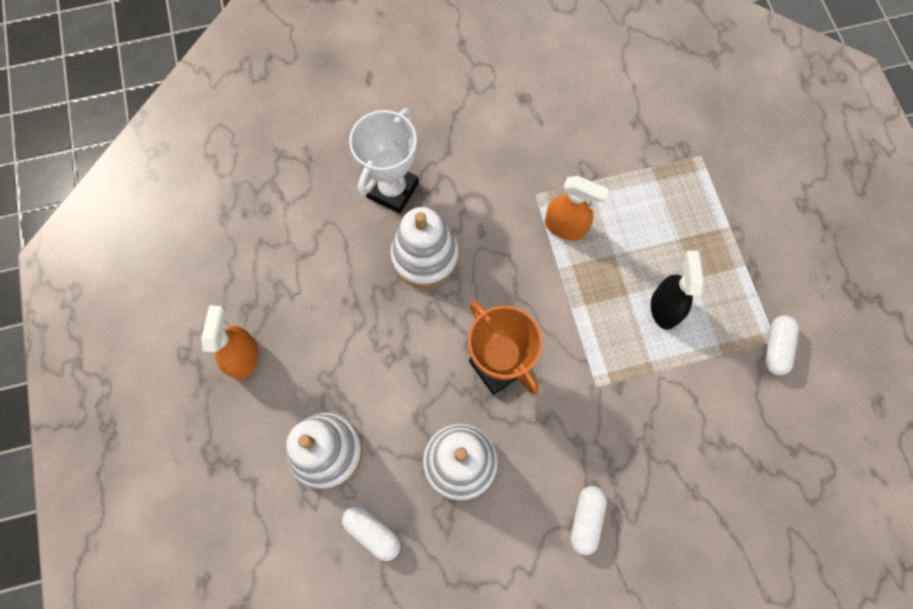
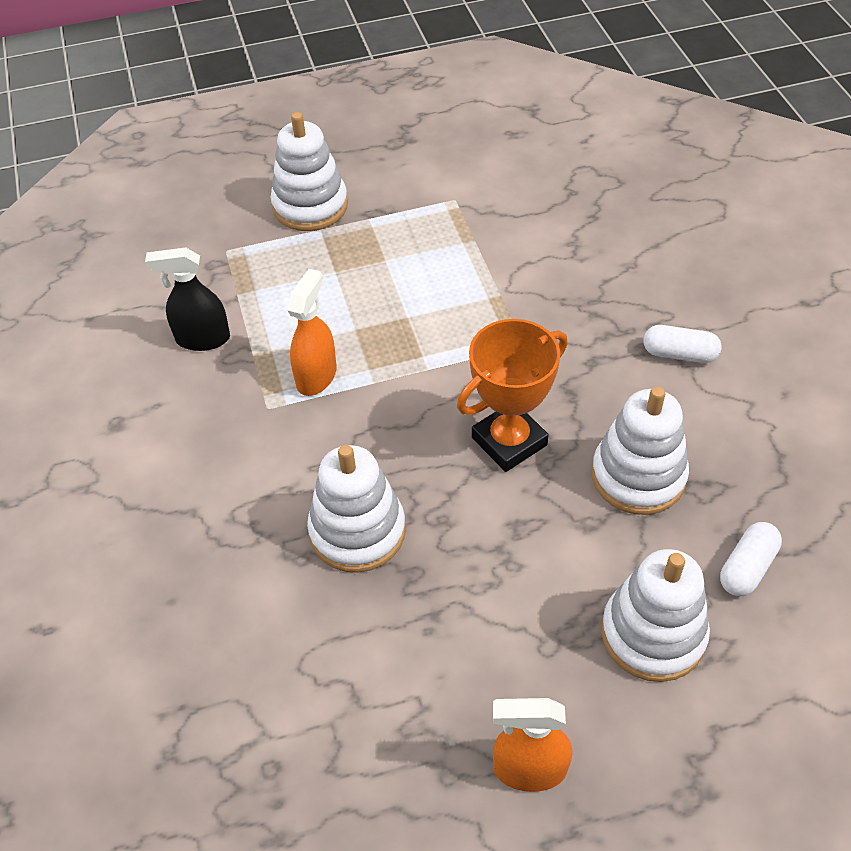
camera: 90 degrees left, 20 degrees down
(392, 190) = (249, 579): white trophy -> none
(664, 308) = (422, 285): black spray bottle -> black spray bottle (202, 339)
(758, 217) = (310, 206): none -> white stacking toy
(775, 348) = (463, 199): white capsule -> none

